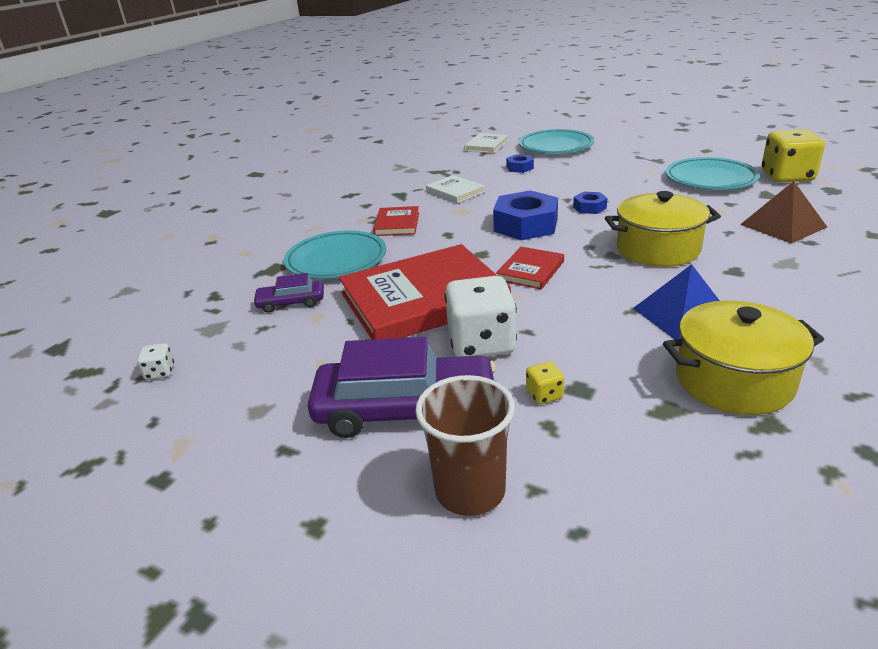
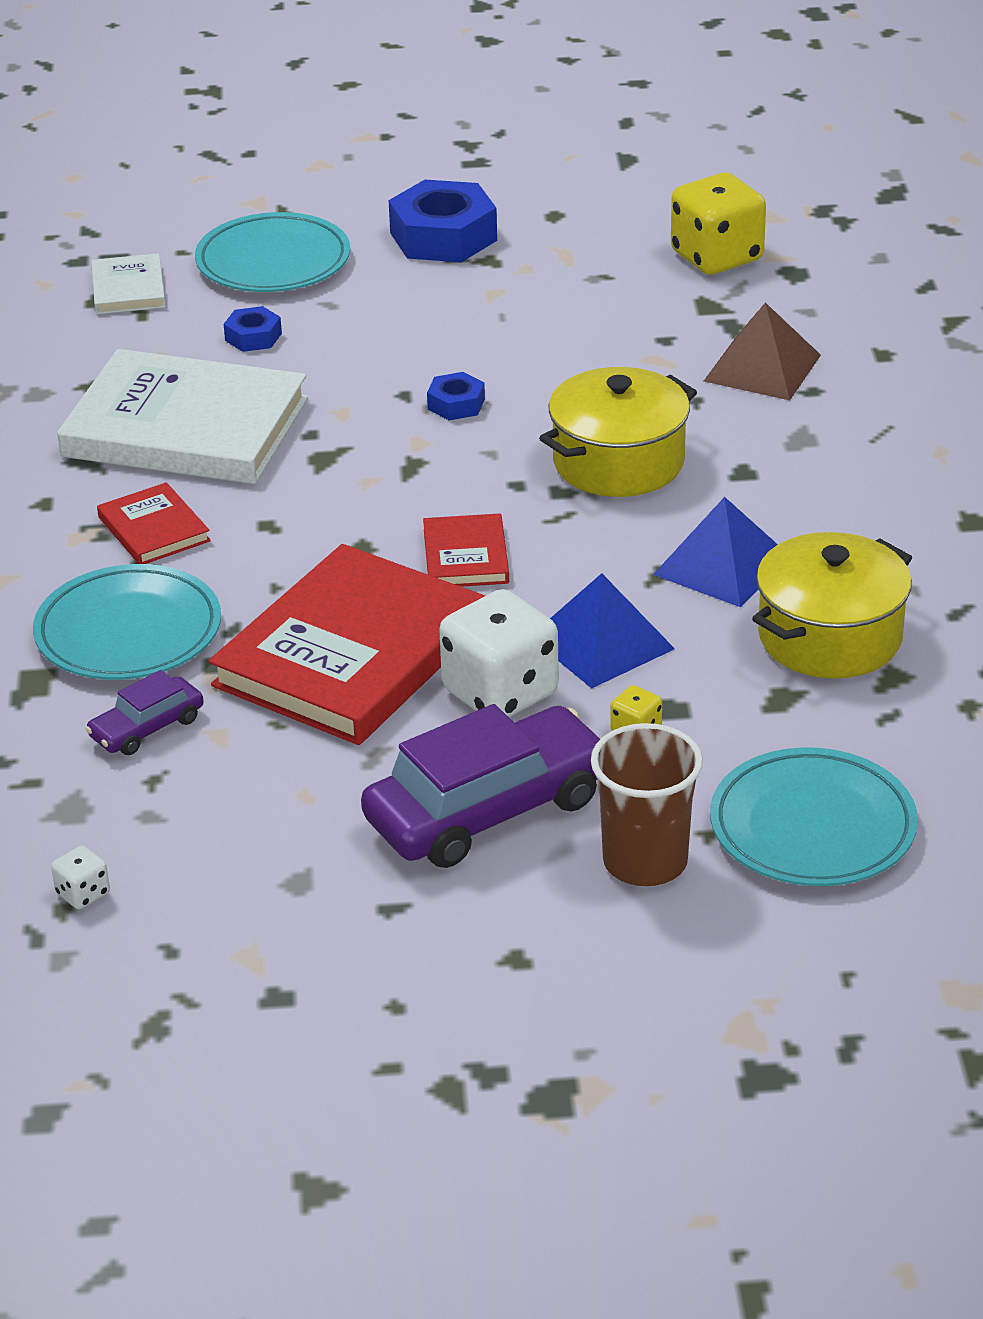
camera: 35 degrees left, 5 degrees up
(455, 191) = (185, 427): white book -> white book, size x2.17
(525, 225) = (382, 470): blue nut -> blue nut (443, 236)
(568, 335) = (602, 642): none -> blue pyramid
(710, 179) = (604, 289): turquoise plate -> turquoise plate (812, 826)

